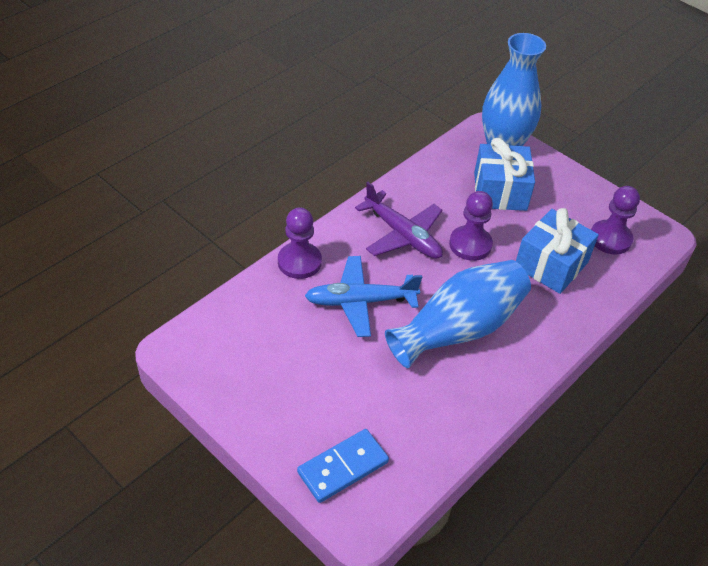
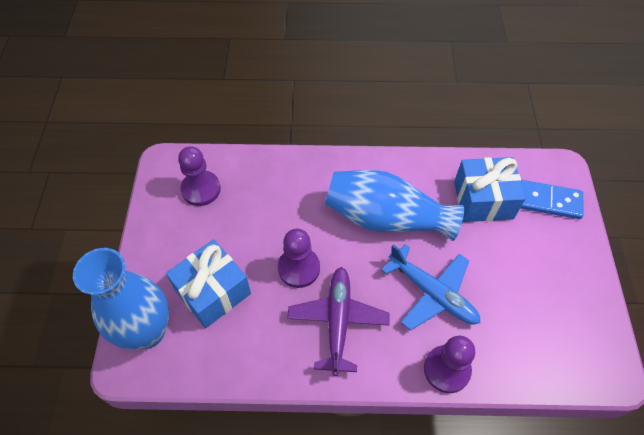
camera: 130 degrees left, 10 degrees up
(551, 264) = (266, 207): blue gift -> blue gift (483, 200)

